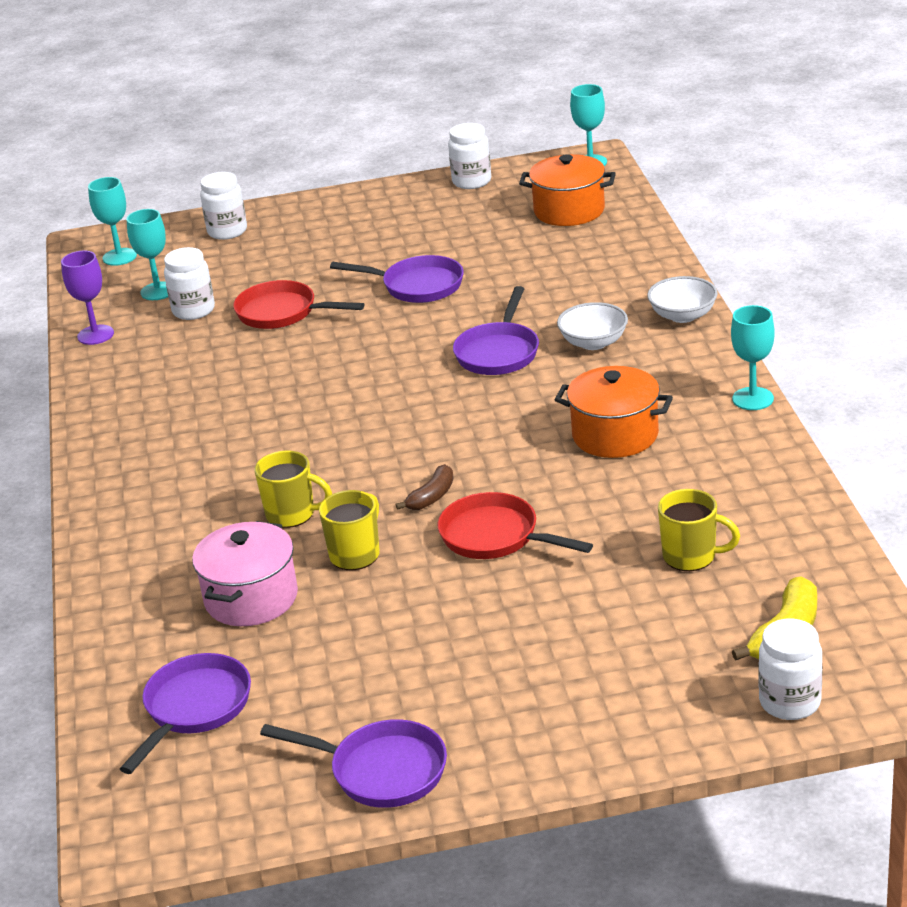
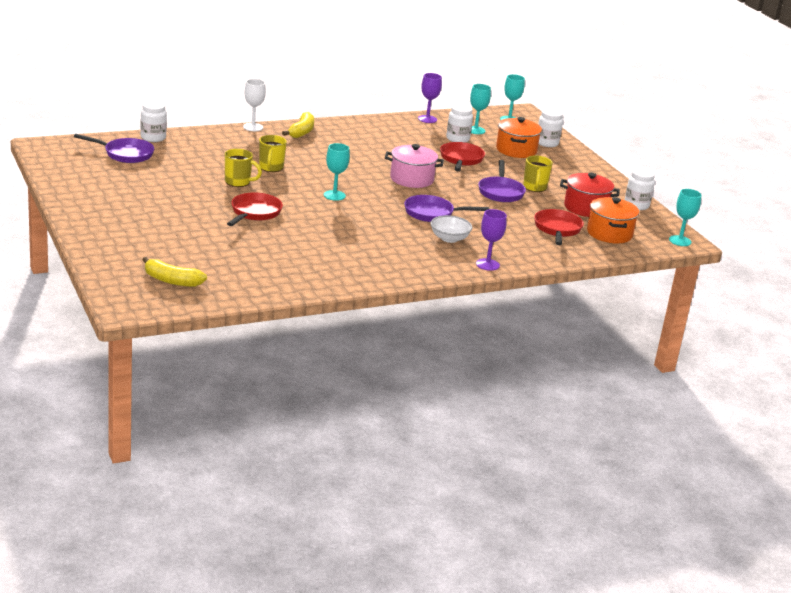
camera: 70 degrees right, 5 degrees down
(85, 534) = (253, 127): none -> white goblet
(124, 474) = (301, 132): none -> yellow banana
(251, 598) = (203, 162): pink pot -> pink pot (411, 179)
(381, 771) = (79, 191): purple pan -> none
(432, 497) = (288, 198): brown banana -> none
(480, 221) = (586, 208): none -> red pot
(555, 249) = (557, 229): none -> red pan
(615, 435) = (351, 243): orange pot -> orange pot (516, 150)
(683, 315) = (487, 264): white bowl -> purple goblet
(691, 556) = (238, 259): yellow mug -> yellow mug (534, 188)
(753, 399) = (396, 281): turquoise goblet -> turquoise goblet (334, 195)
(790, 702) = (117, 279): white jar -> white jar (153, 138)

